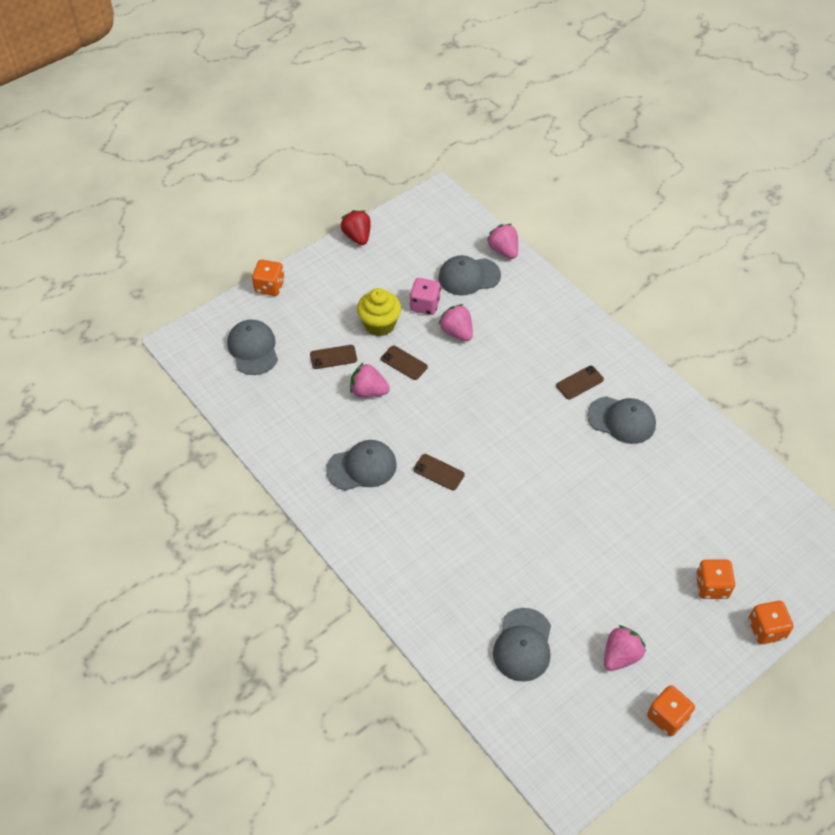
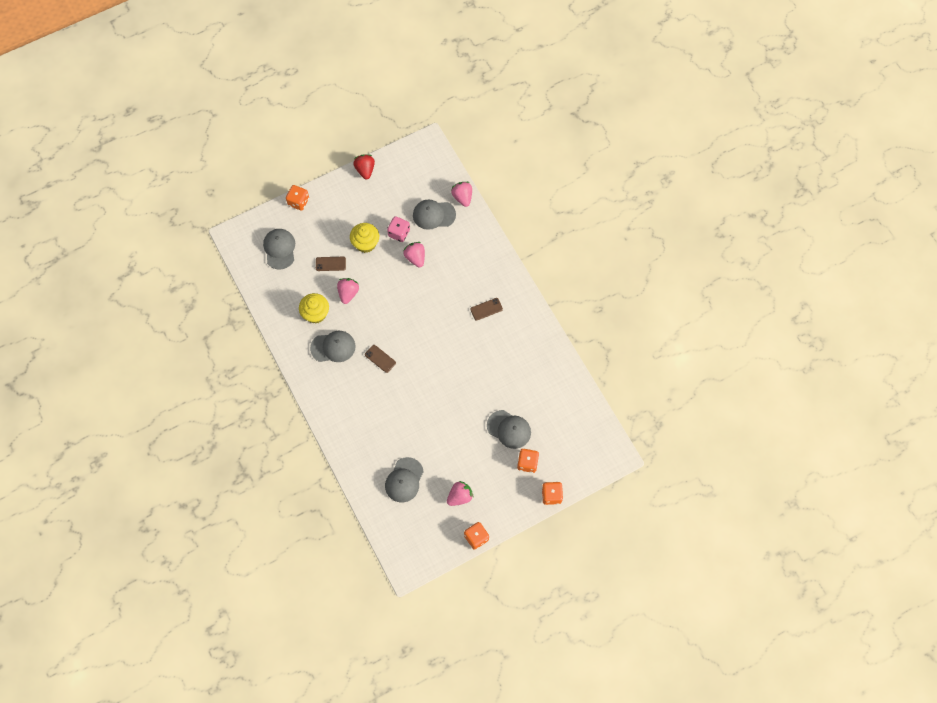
camera: 10 degrees right, 15 degrees up
(325, 425) = (316, 314): none -> yellow cupcake
(368, 391) = (348, 293): pink strawberry -> pink strawberry turned 75 degrees clockwise
(404, 363) = (375, 275): brown phone -> none
(621, 420) = (505, 341): grey cap -> grey cap (509, 429)

